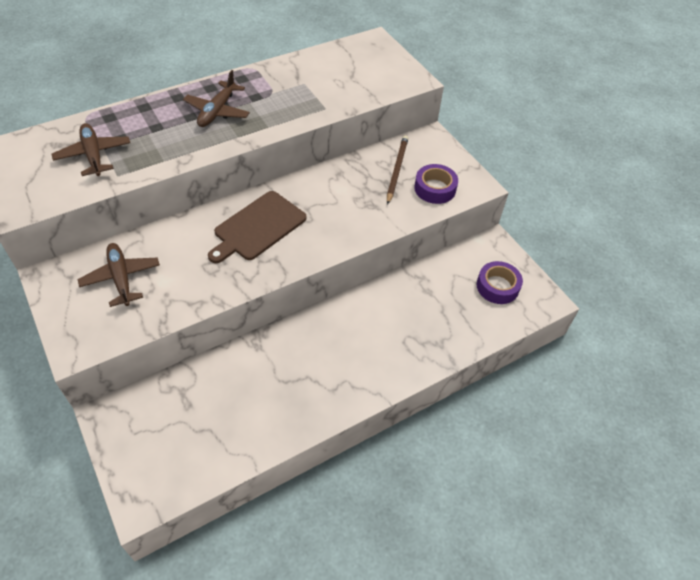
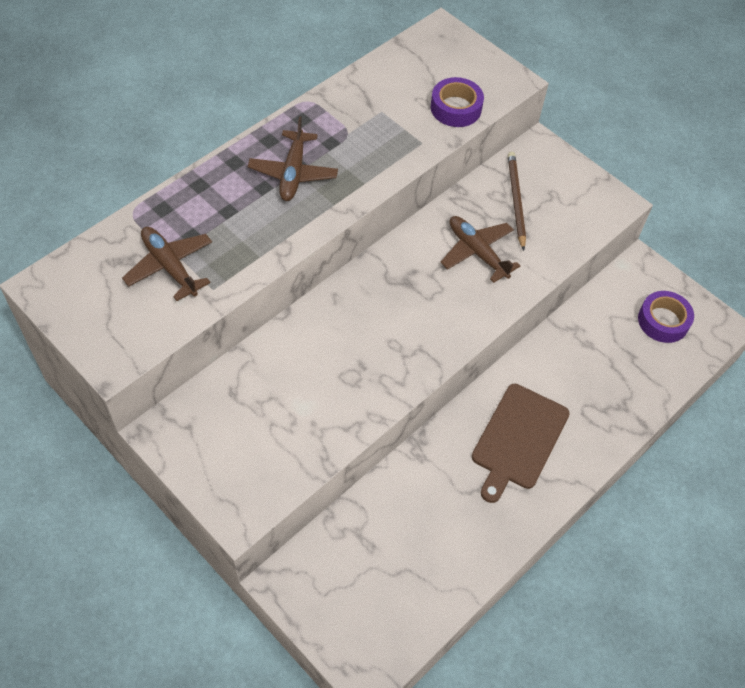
camera: 15 degrees left, 5 degrees up
(121, 278) = (251, 414): brown plane -> brown plane (477, 252)
(257, 227) = (383, 313): brown cutting board -> brown cutting board (518, 439)
(435, 188) = (568, 217): purple tape -> purple tape (456, 108)

